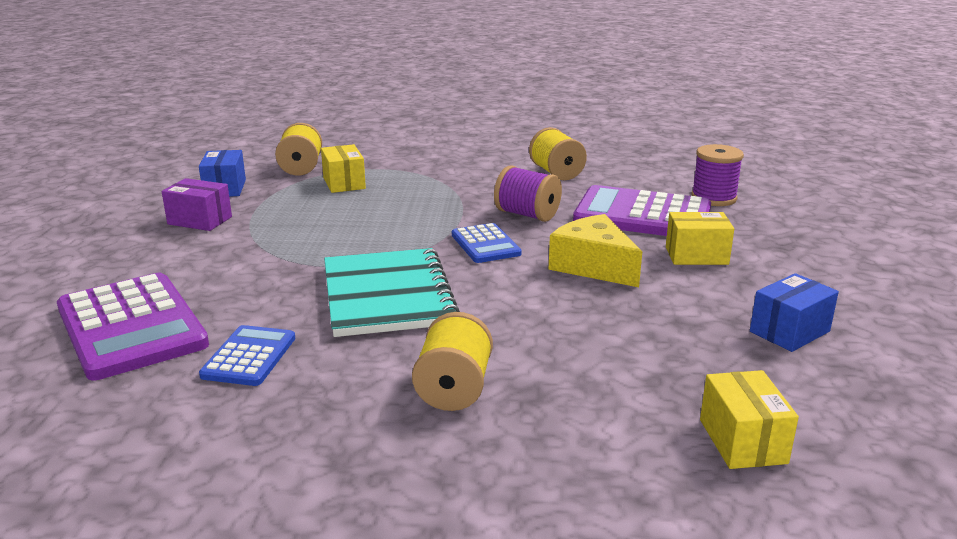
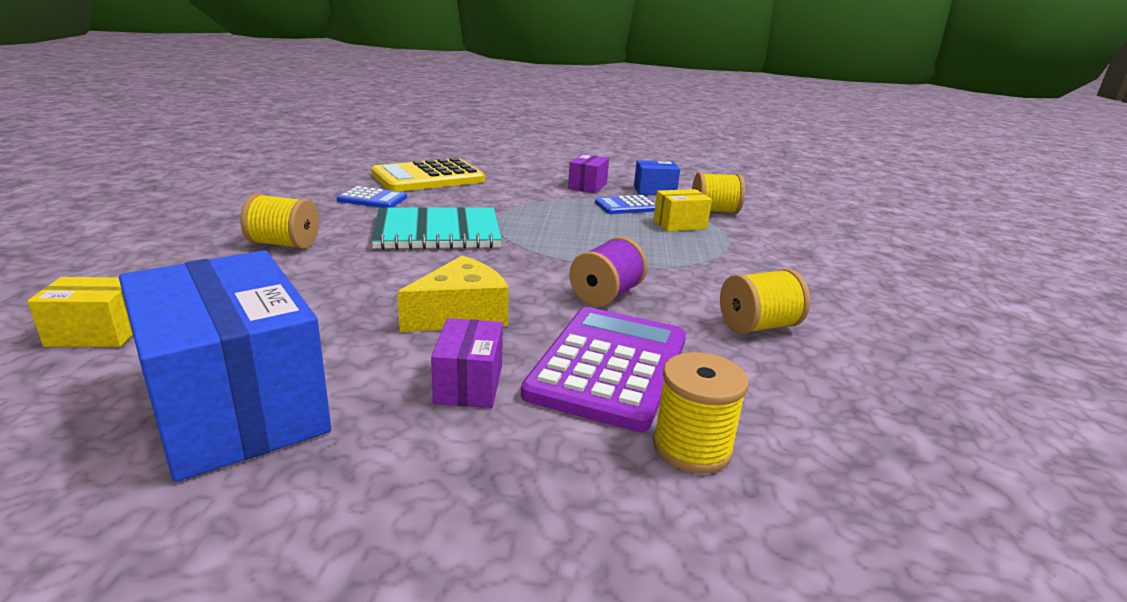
camera: 90 degrees right, 0 degrees up
(131, 326) = (428, 177): purple calculator -> yellow calculator
(485, 244) = (527, 270): blue calculator -> blue calculator (626, 206)
(696, 255) = (469, 384): yellow box -> purple box
(713, 198) = (692, 447): purple spool -> yellow spool
(789, 331) = (236, 407): blue box -> blue box, size x2.15

